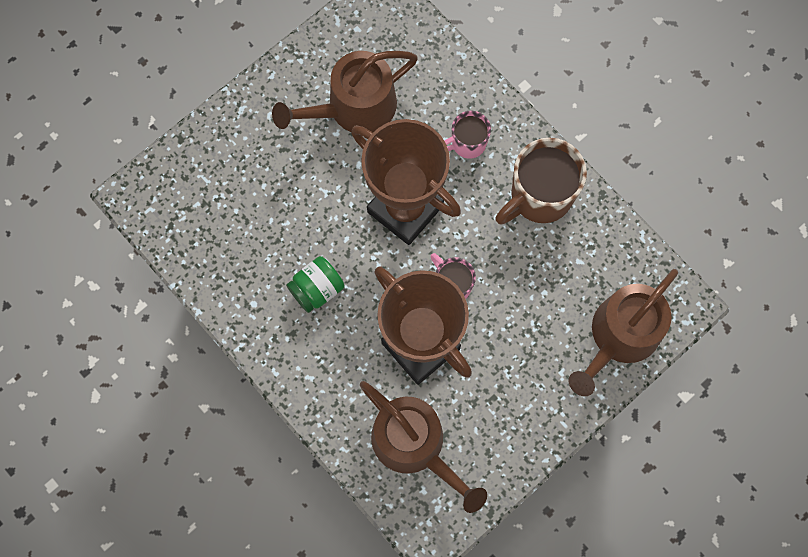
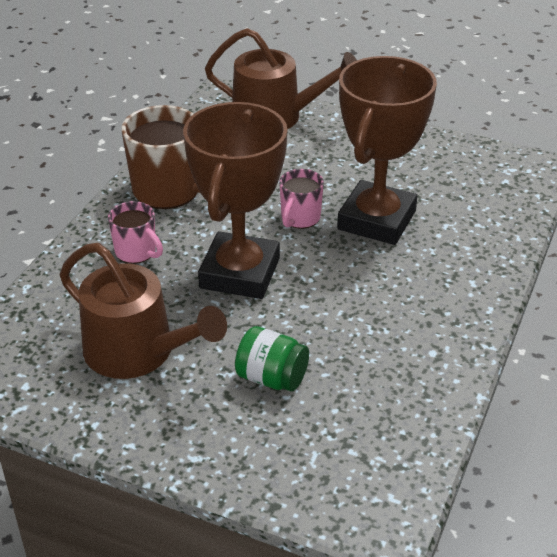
camera: 115 degrees left, 35 degrees down
(317, 289) = (377, 308): green jar -> green jar (272, 378)
(415, 445) = (471, 196): brown watering can -> none

